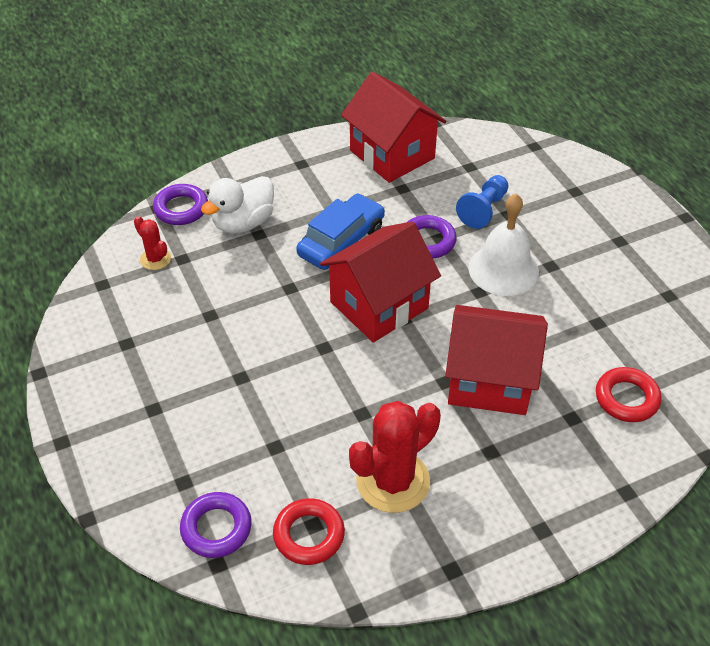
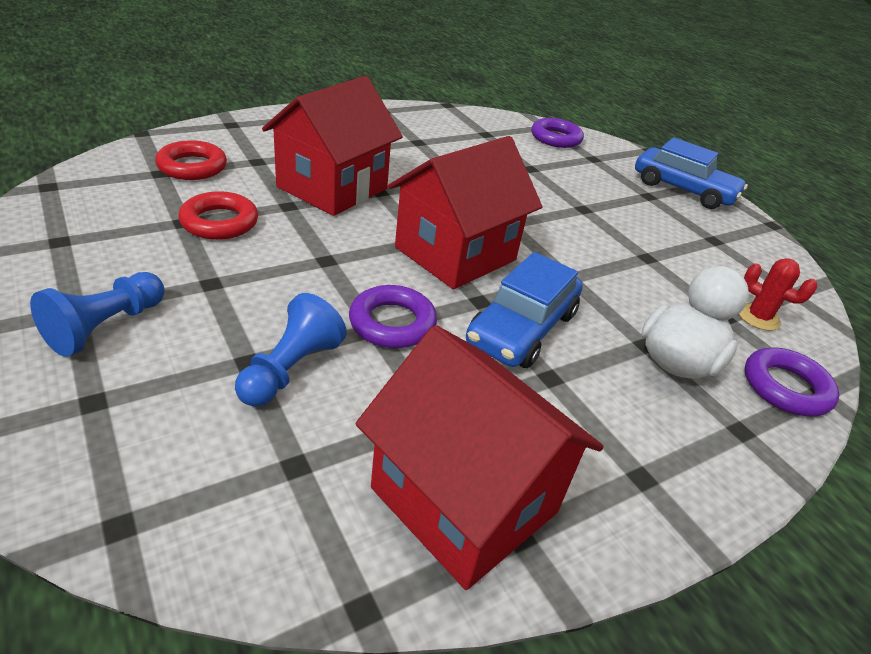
camera: 170 degrees right, 10 degrees down
(102, 425) = (683, 190): none -> blue car
(309, 535) = (488, 130): red ring -> red ring (219, 222)
(393, 481) = (428, 144): red cactus -> none
(490, 381) = (332, 188): red house -> red house turned 60 degrees counterclockwise
(503, 269) = (285, 281): white bell -> none
(595, 230) = (106, 327): none -> blue pawn

